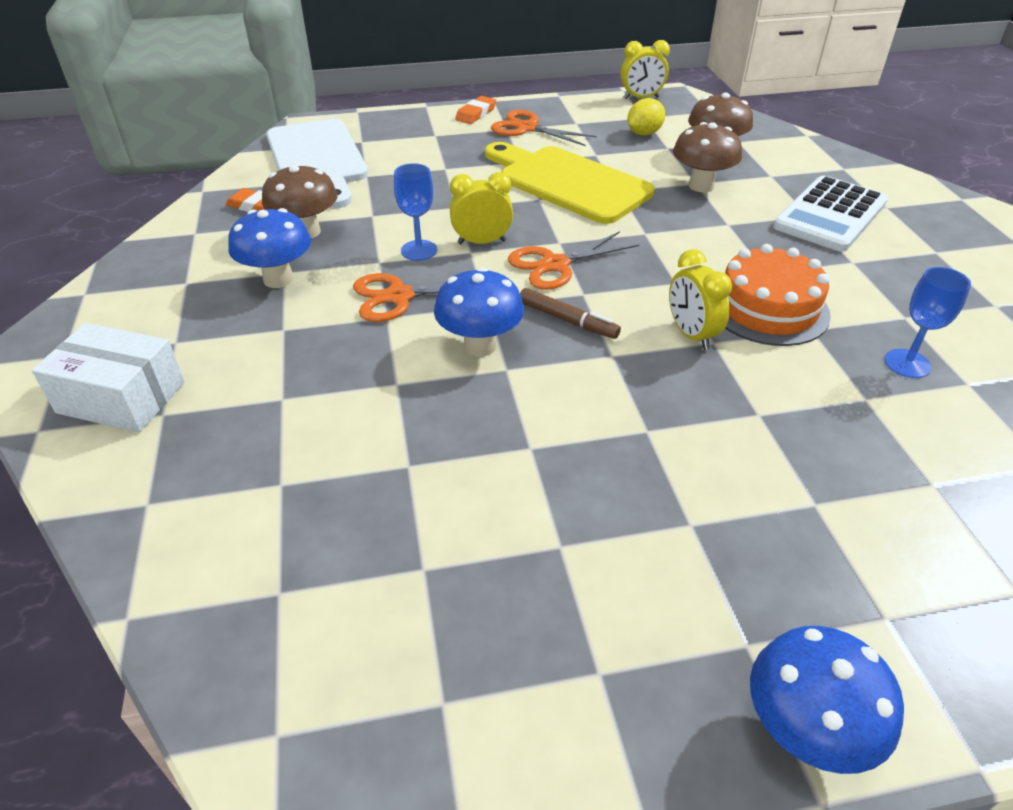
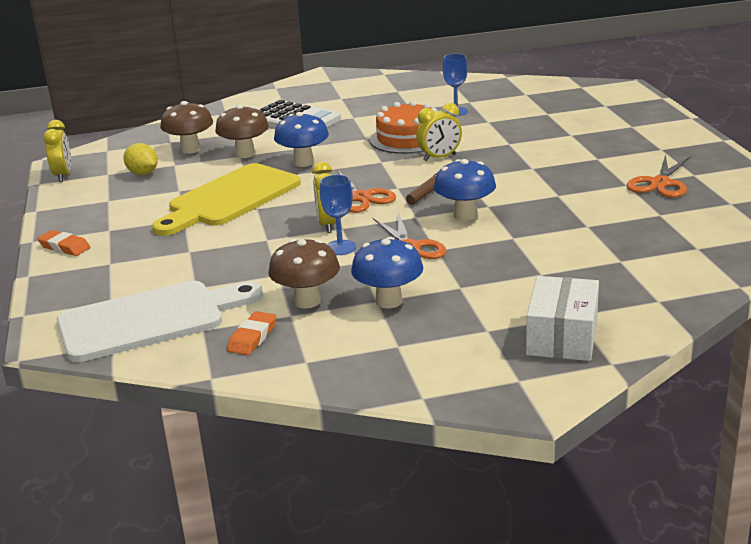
camera: 90 degrees left, 15 degrees down
(527, 128) = (111, 220): orange scissors -> orange scissors (660, 183)
(804, 731) = (695, 141): blue mushroom -> blue mushroom (303, 162)

